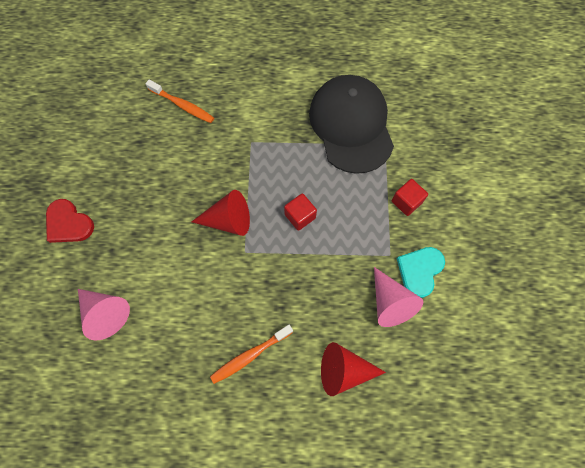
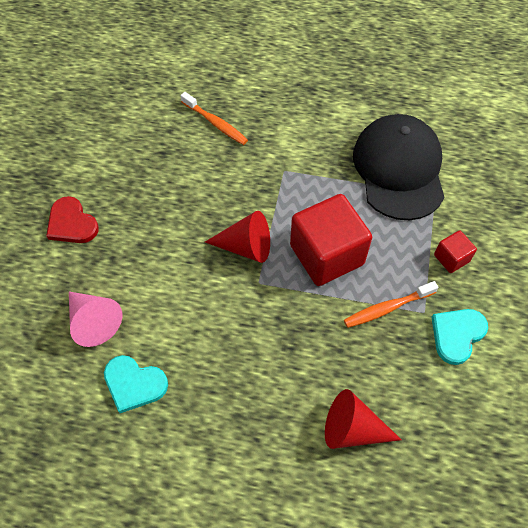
camera: 10 degrees right, 10 degrees down
(151, 364) = (134, 384): none -> turquoise heart
(250, 355) = (246, 394): orange toothbrush -> orange toothbrush (387, 308)
(300, 216) = (326, 255): red cube -> red cube, size x2.14
(390, 302) = (417, 363): pink cone -> none

